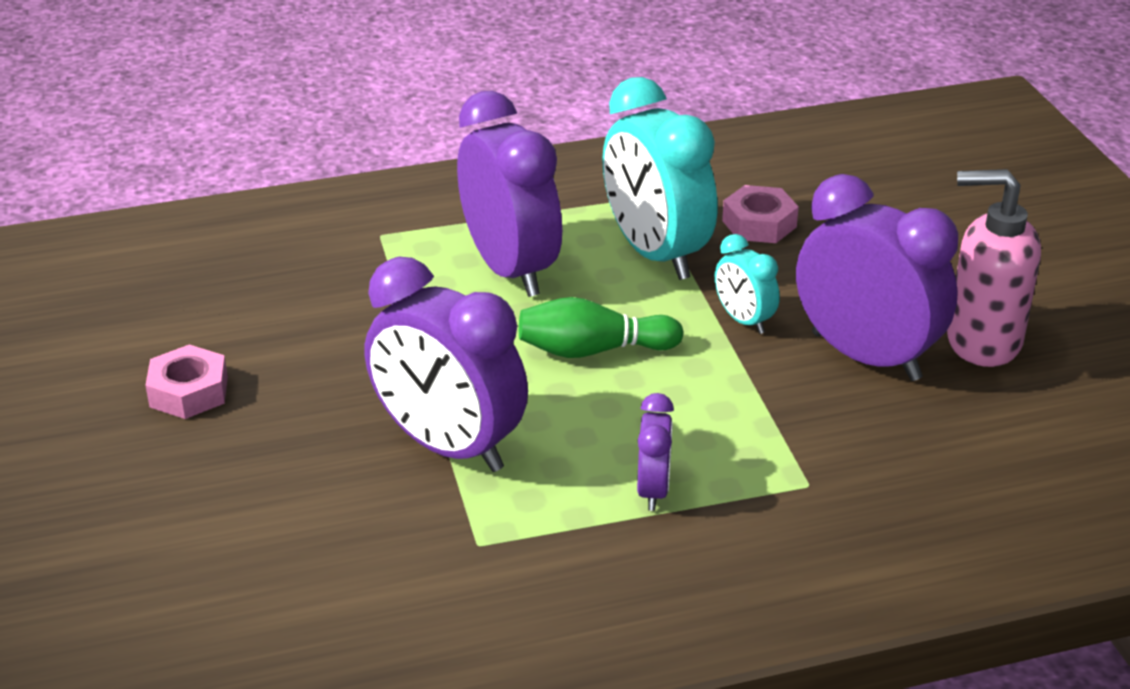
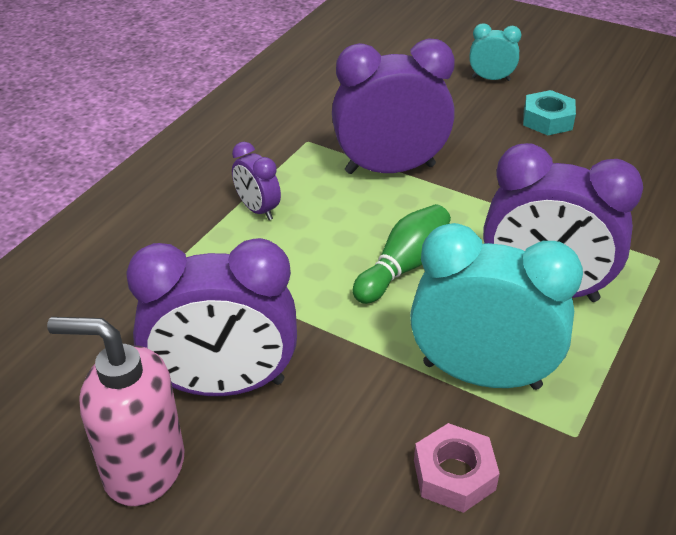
camera: 135 degrees right, 5 degrees up
(188, 392) = (547, 120): pink nut -> turquoise nut
(743, 320) = (343, 357): turquoise clock -> turquoise clock (491, 79)
(982, 341) = (143, 467): pink soap dispenser -> pink soap dispenser turned 135 degrees counterclockwise

